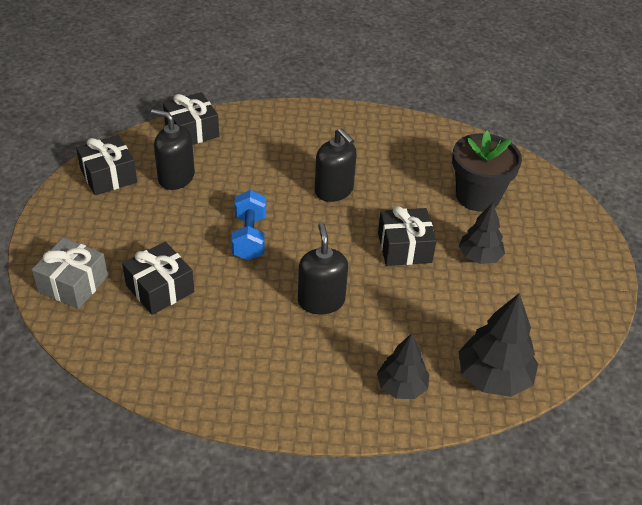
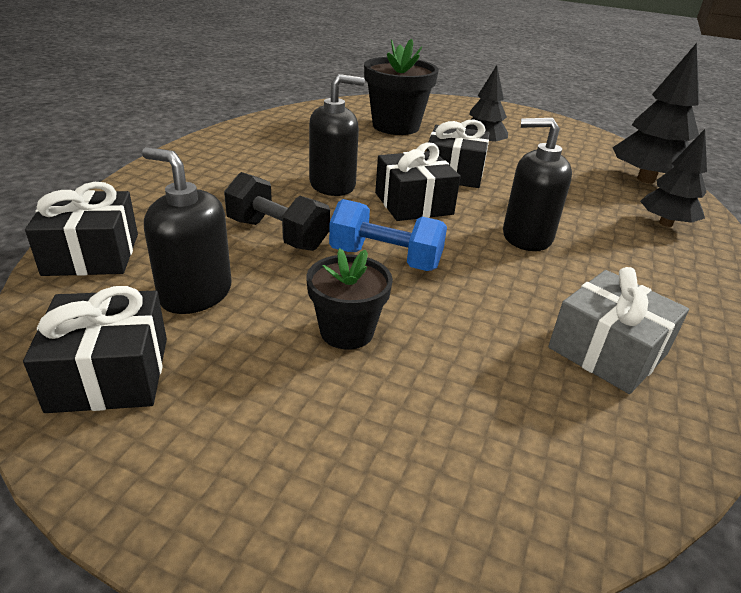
camera: 70 degrees left, 10 degrees down
(73, 284) = (415, 495): grey gift -> grey gift (607, 351)
(160, 288) = (466, 368): black gift -> black gift (413, 203)
(170, 238) = (347, 331): none -> black flower pot
(176, 177) = (195, 294): black soap dispenser -> black soap dispenser turned 75 degrees clockwise
(251, 186) = (277, 234): none -> black dumbbell

